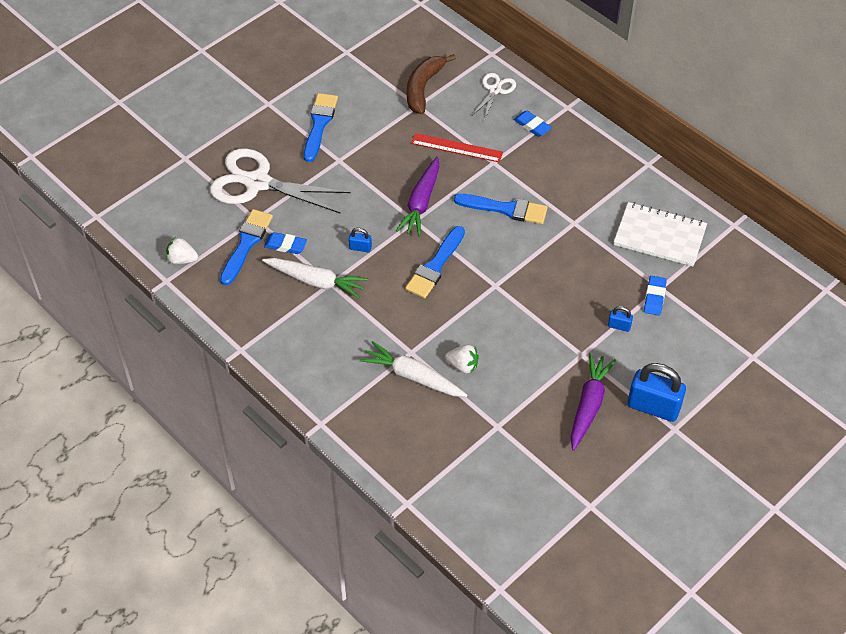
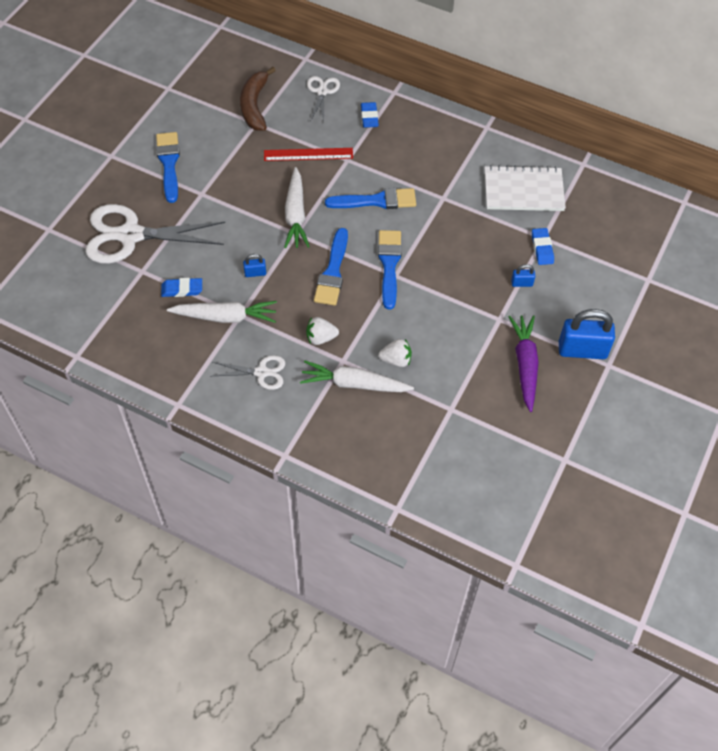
camera: 20 degrees left, 5 degrees up
(182, 260) = (84, 331): white strawberry -> white strawberry (321, 338)
(246, 244) = (143, 298): blue brush -> blue brush (389, 265)
(329, 342) = (261, 372): none -> white scissors
(421, 202) = (296, 215): purple carrot -> white carrot
(532, 126) = (369, 117): blue eraser -> blue eraser turned 60 degrees clockwise

